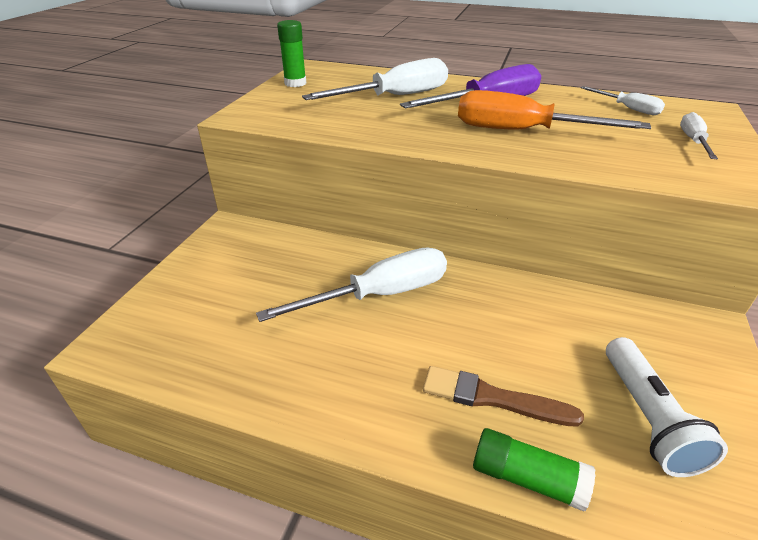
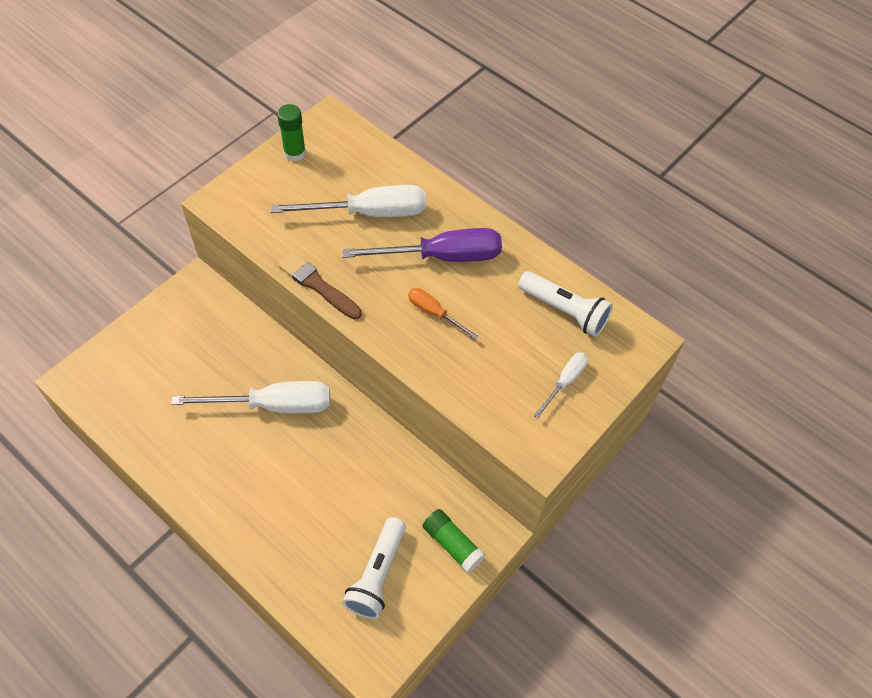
camera: 20 degrees right, 20 degrees up
(493, 398) = (292, 521): brown brush -> brown brush (318, 285)
(522, 131) = (434, 313): orange screwdriver -> orange screwdriver, size x0.52
(527, 478) = (273, 577): green glue stick -> green glue stick (452, 544)
(627, 108) = (564, 311): white screwdriver -> white flashlight

